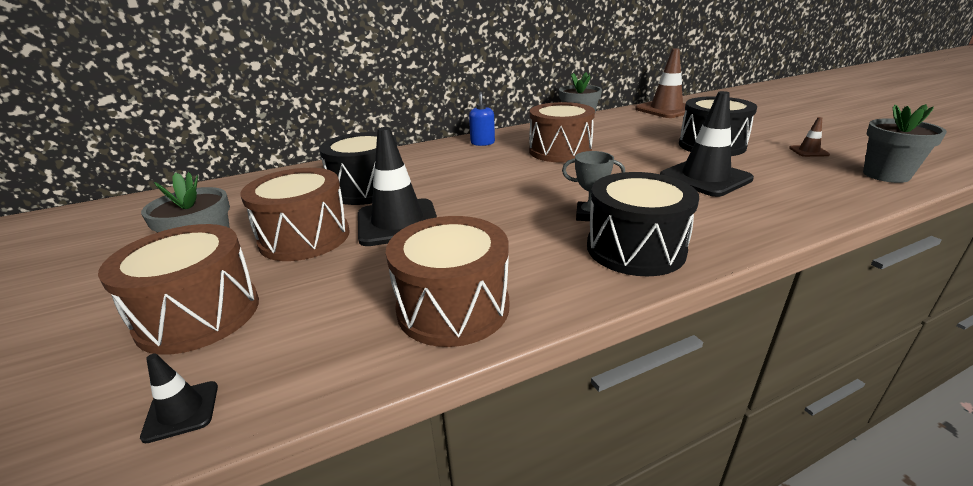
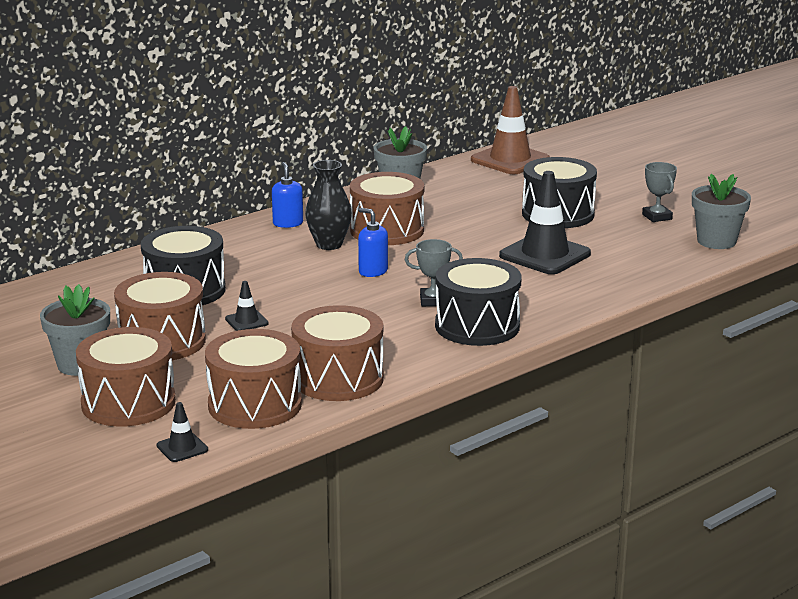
camera: 15 degrees left, 5 degrees down
(332, 338) = (255, 405): none -> brown drum
(398, 222) = (246, 321): black traffic cone -> black traffic cone, size x0.45
(508, 159) = (329, 244): none -> black vase
(537, 183) = (373, 271): none -> blue soap dispenser
(808, 151) = (657, 217): brown traffic cone -> grey trophy

